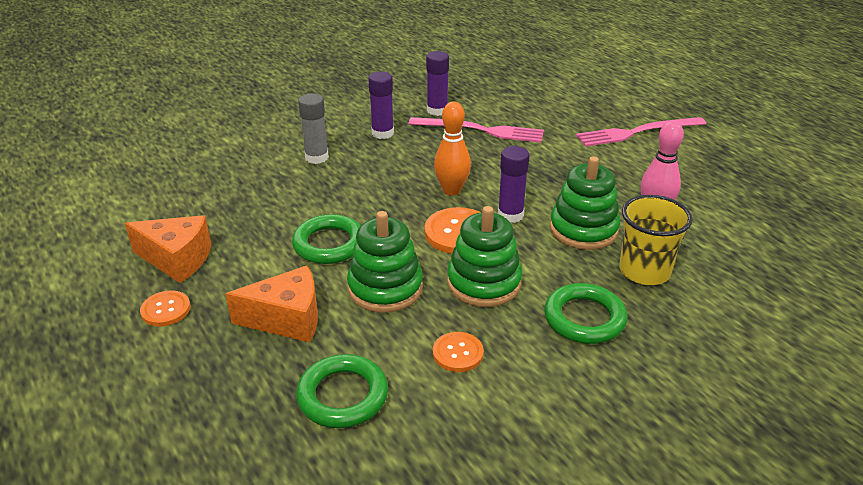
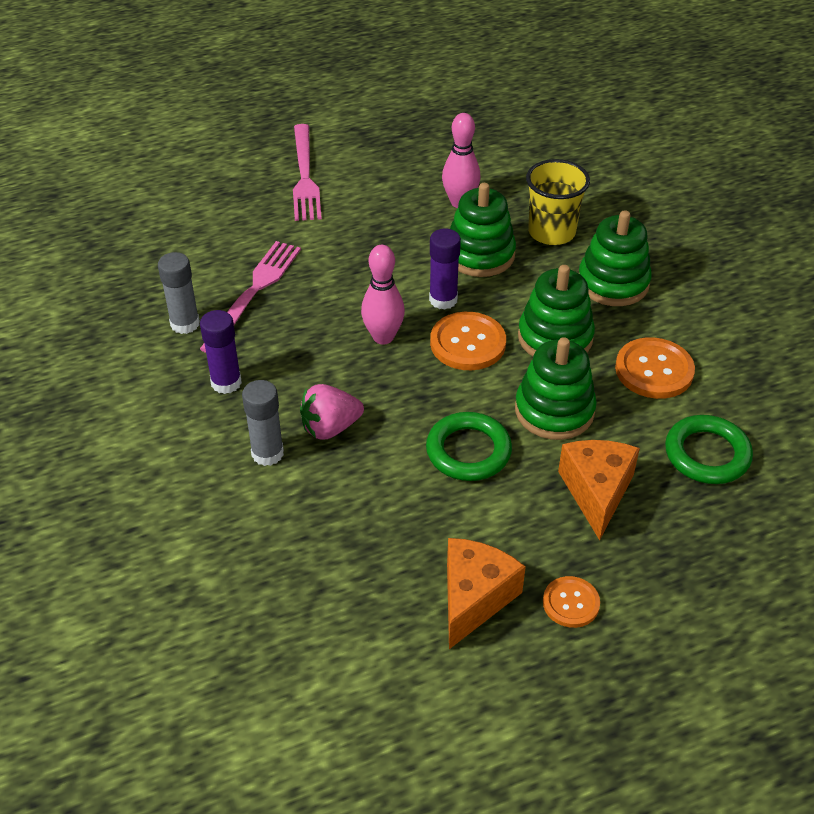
camera: 80 degrees left, 10 degrees up
(345, 179) = (330, 428): none -> pink strawberry
(437, 110) = (185, 324): purple glue stick -> grey glue stick
(451, 190) = (383, 337): orange bowling pin -> pink bowling pin
(458, 353) = (654, 370): orange button -> orange button, size x1.63
(584, 318) = (613, 283): green ring -> green stacking toy

